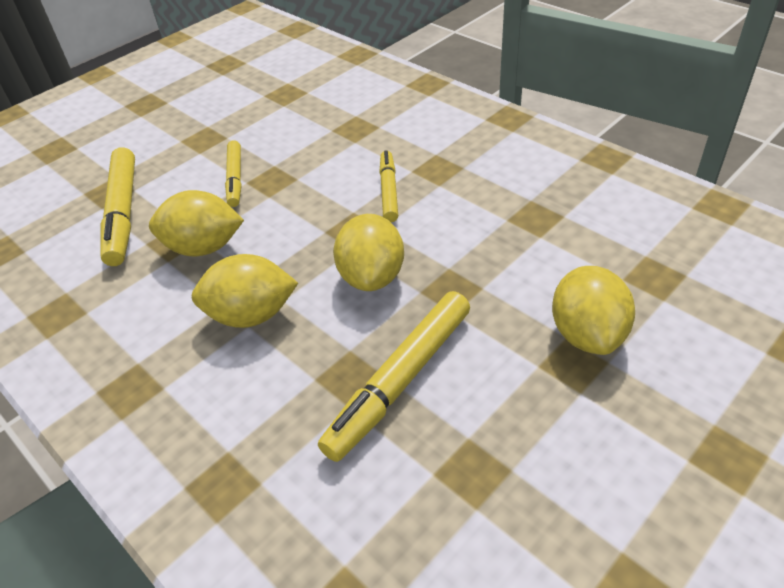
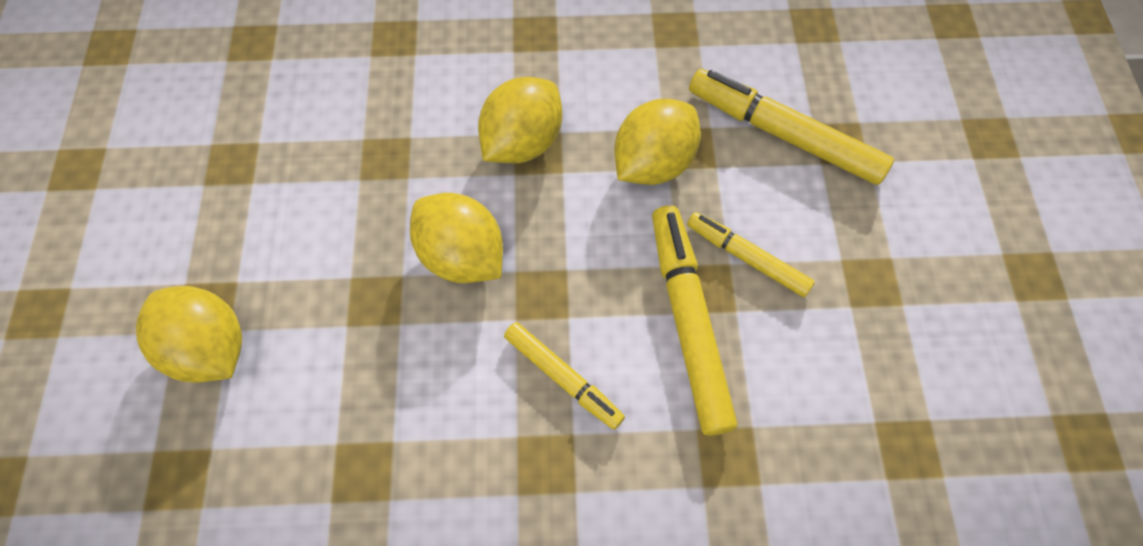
camera: 130 degrees right, 20 degrees up
(401, 380) = (341, 185): yellow marker -> yellow marker (687, 322)

